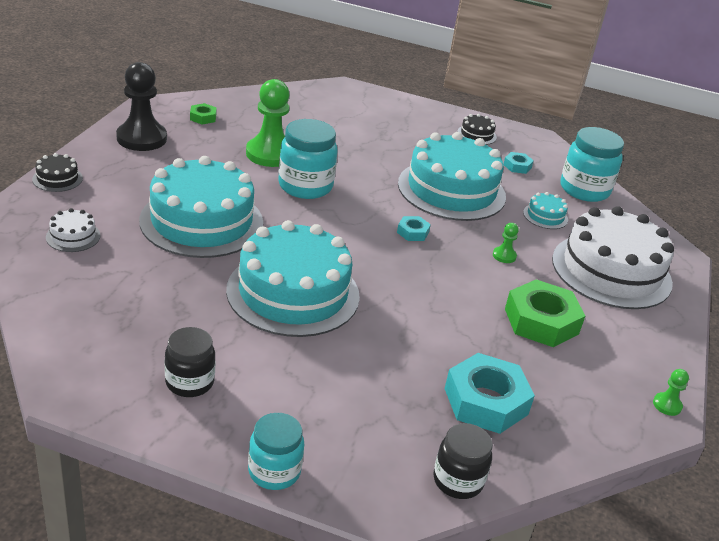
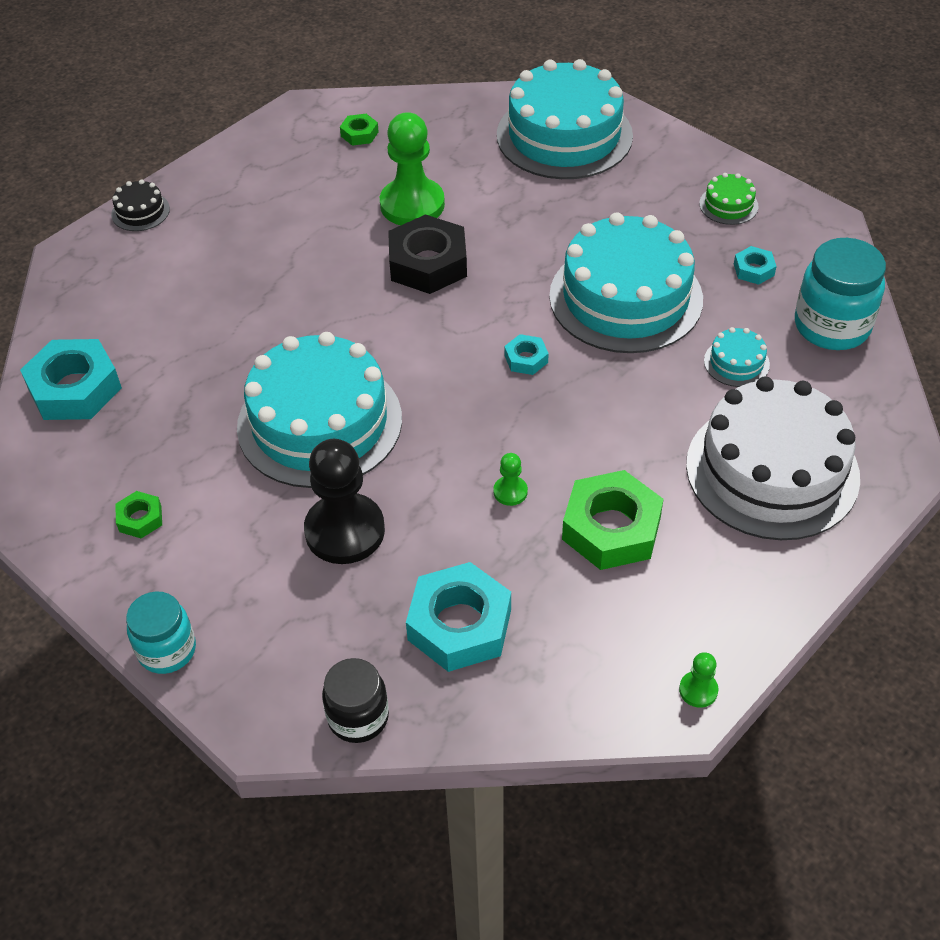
camera: 30 degrees right, 15 degrees up
(73, 236) = (117, 298): white cake -> none
(73, 302) = (75, 388): none -> turquoise nut
(141, 138) = (266, 160): black pawn -> black pawn (345, 531)
(189, 382) = (140, 519): black jar -> green nut
(201, 221) = (270, 299): turquoise cake -> turquoise cake (564, 135)
(305, 186) = (428, 263): turquoise jar -> black nut
(476, 135) = (728, 205): black cake -> green cake
(504, 256) = (629, 418): green pawn -> green pawn (510, 492)

